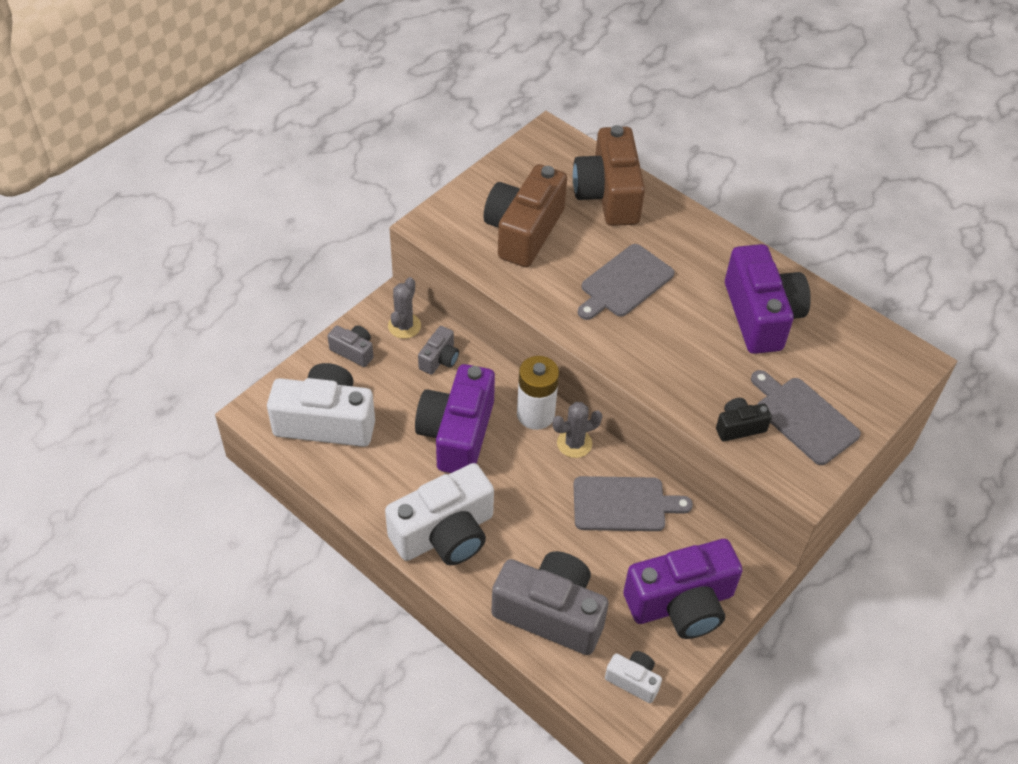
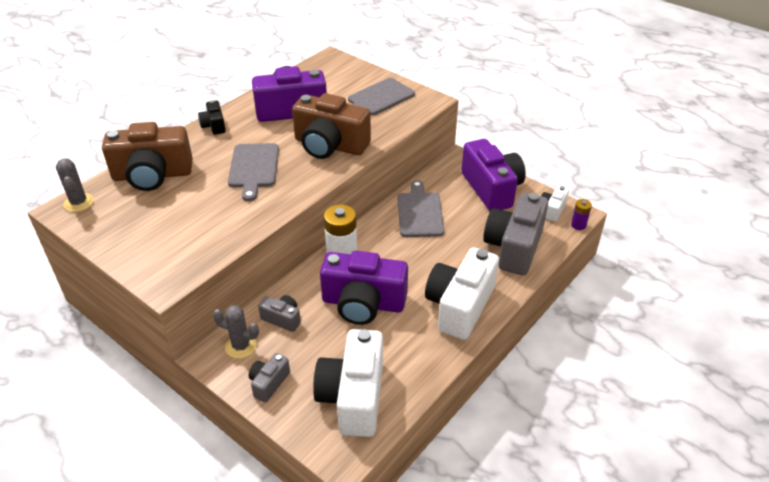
camera: 90 degrees left, 10 degrees down
(445, 533) = (460, 306): white camera -> white camera turned 120 degrees counterclockwise
(524, 231) = (186, 222): brown camera -> brown camera (330, 145)
(574, 443) = (369, 236): grey cactus -> grey cactus (79, 203)
(598, 711) = (578, 225): none -> purple battery
(624, 283) = (253, 168): grey cutting board -> grey cutting board turned 45 degrees clockwise
(739, 427) = (388, 122): black camera -> black camera (214, 126)

